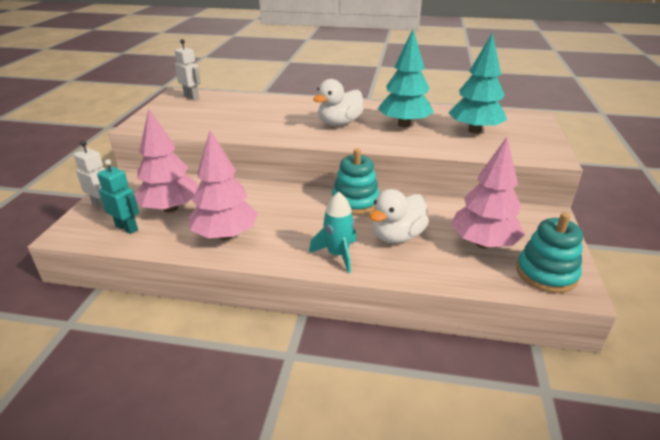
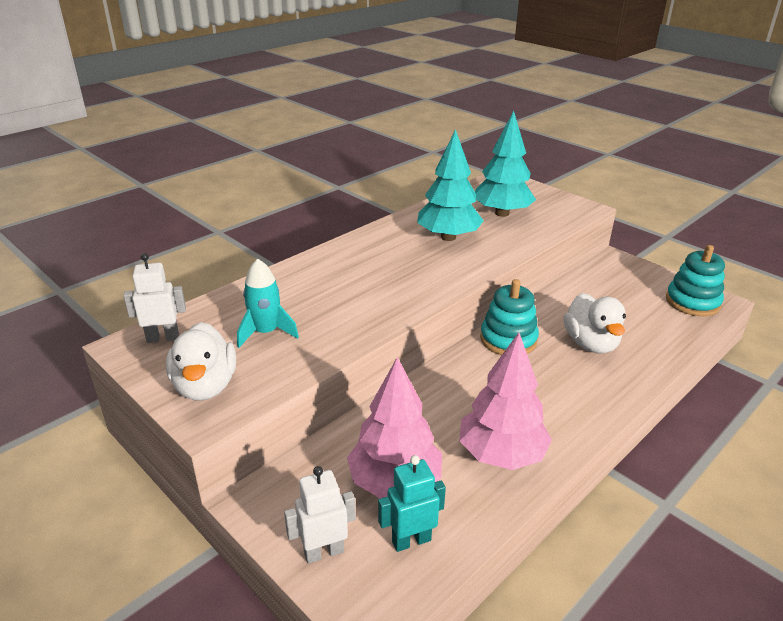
camera: 55 degrees left, 0 degrees up
(338, 255) = (597, 391): turquoise rocket -> turquoise rocket (266, 332)
(339, 123) = (401, 268): white duck -> white duck (205, 386)
(483, 243) = (633, 307): pink tree -> none

